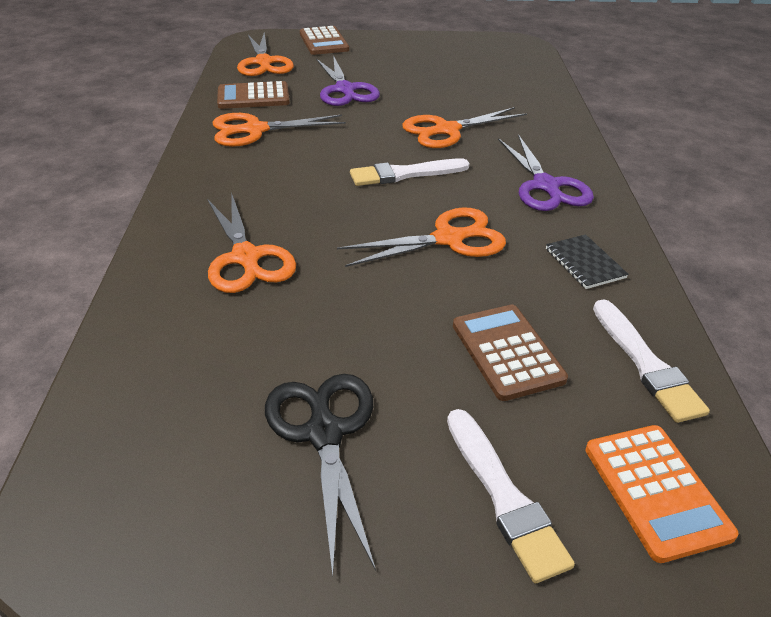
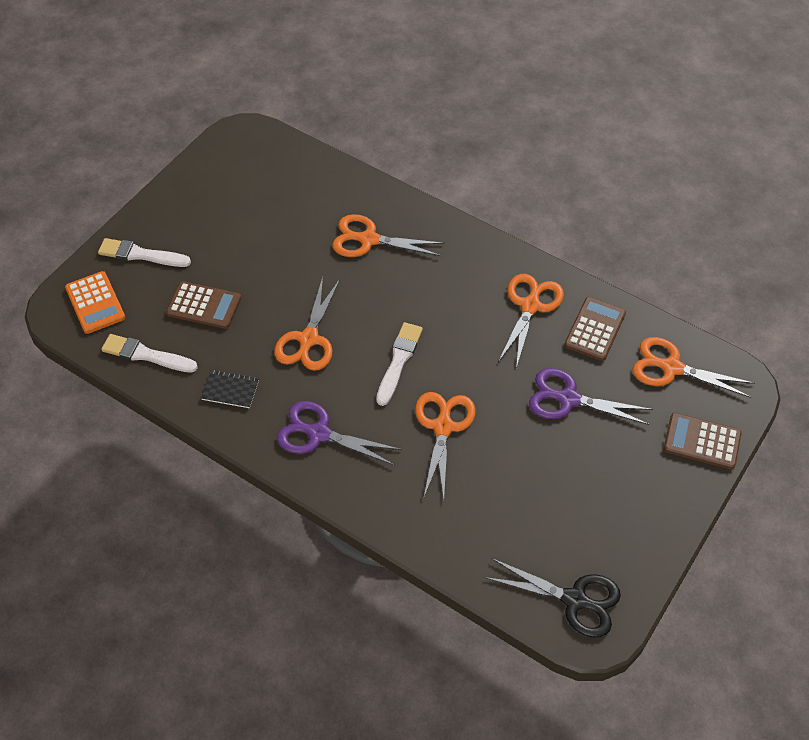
camera: 125 degrees right, 15 degrees up
(324, 432) = (222, 217): black scissors -> black scissors (575, 600)
(656, 491) = (95, 303): orange calculator -> orange calculator turned 135 degrees counterclockwise

